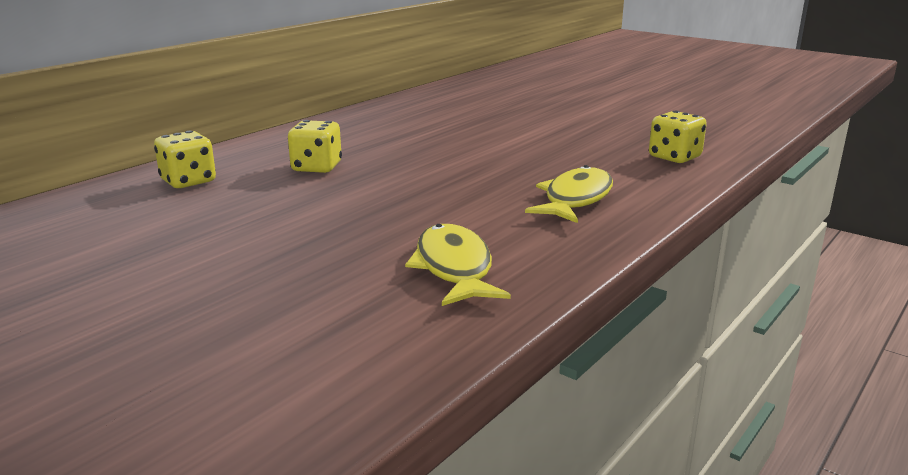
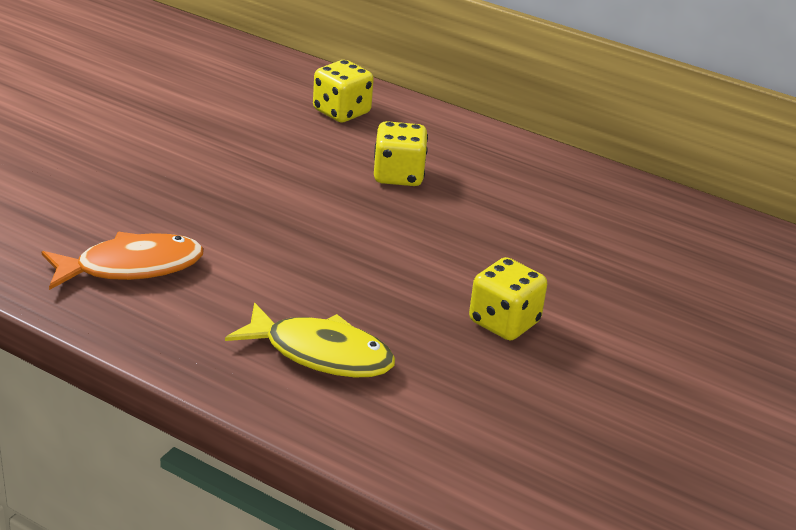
camera: 80 degrees right, 10 degrees up
(454, 268) = (131, 267): yellow fish -> orange fish
(674, 157) = (514, 466): yellow dice -> yellow dice (504, 322)

